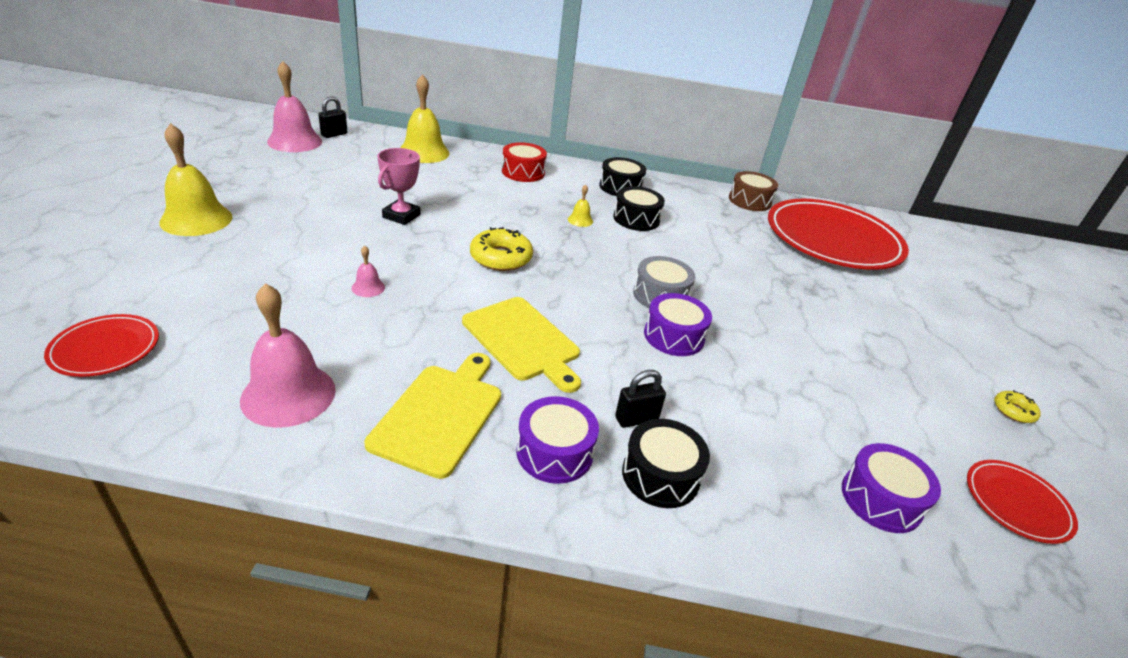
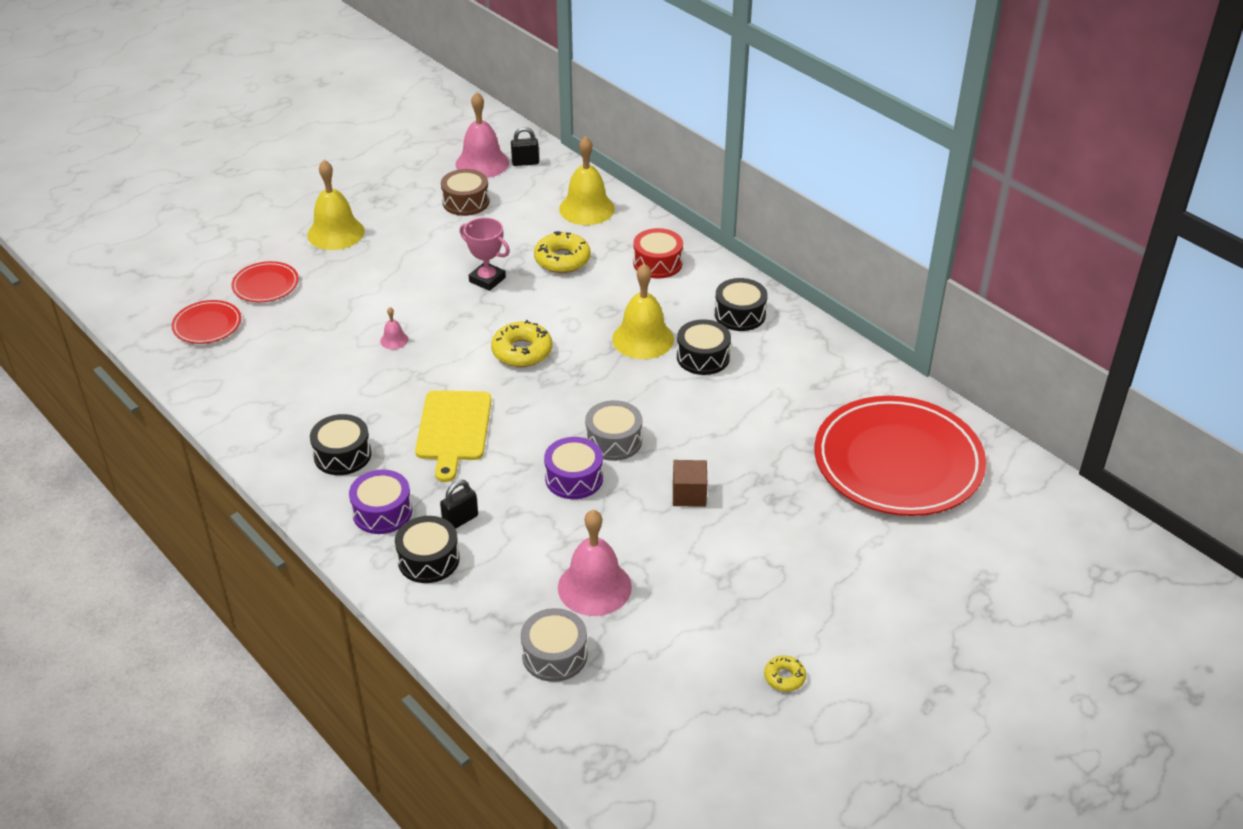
camera: 45 degrees right, 5 degrees up
(288, 394) = (273, 400): pink bell -> pink bell (594, 587)
(401, 216) = (487, 279): pink trophy -> pink trophy turned 60 degrees clockwise
(440, 415) = (342, 455): yellow cutting board -> black drum
(448, 187) = (562, 259): none -> yellow donut
(580, 220) = (643, 339): yellow bell -> yellow bell, size x2.21
(636, 419) = (460, 520): black padlock -> black padlock turned 60 degrees counterclockwise
(749, 201) = (873, 381): brown drum -> brown drum (466, 202)
(763, 311) = (689, 494): none -> brown cube
(881, 499) = (554, 655): purple drum -> grey drum
(1016, 503) = (655, 717): red plate -> red plate (265, 285)

